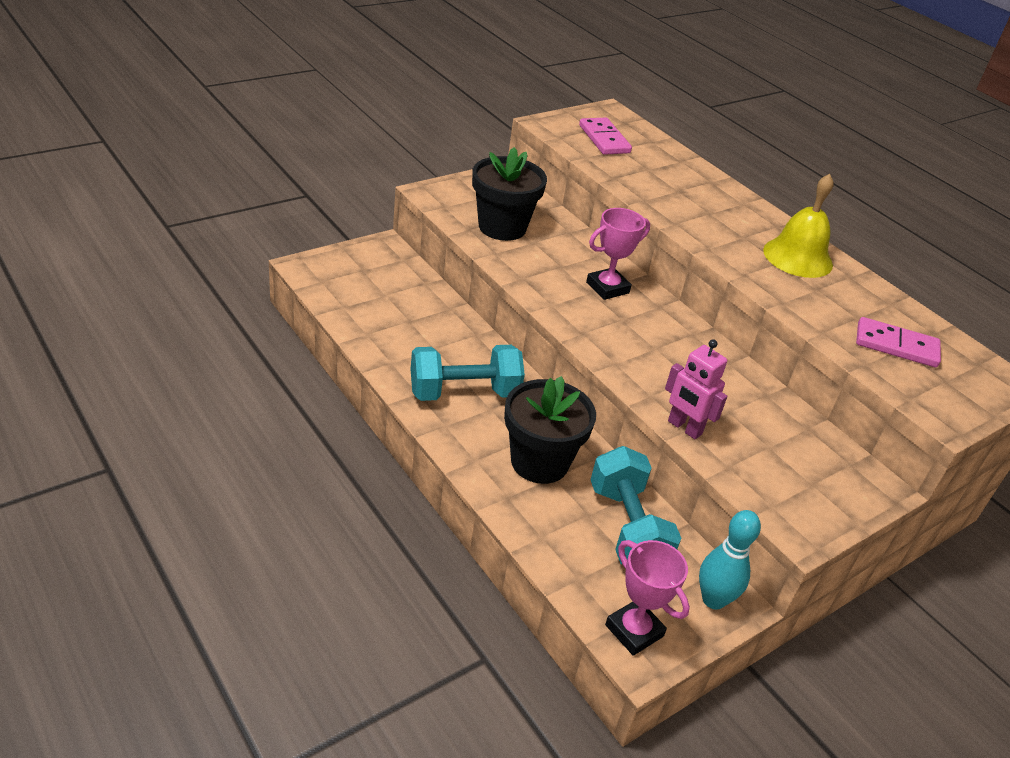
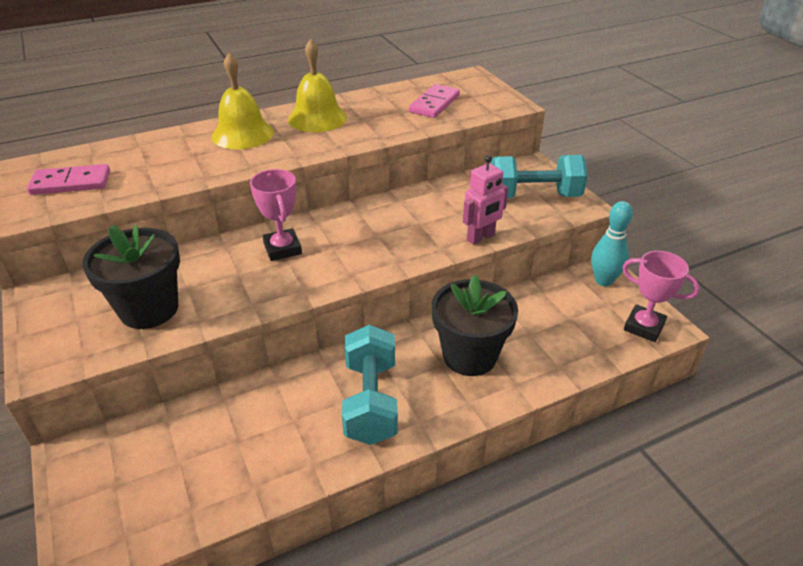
camera: 75 degrees left, 0 degrees up
(627, 528) = (541, 313): turquoise dumbbell -> turquoise dumbbell (534, 196)
(634, 631) = (644, 327): pink trophy -> pink trophy turned 60 degrees clockwise
(734, 213) = (242, 134): none -> yellow bell

